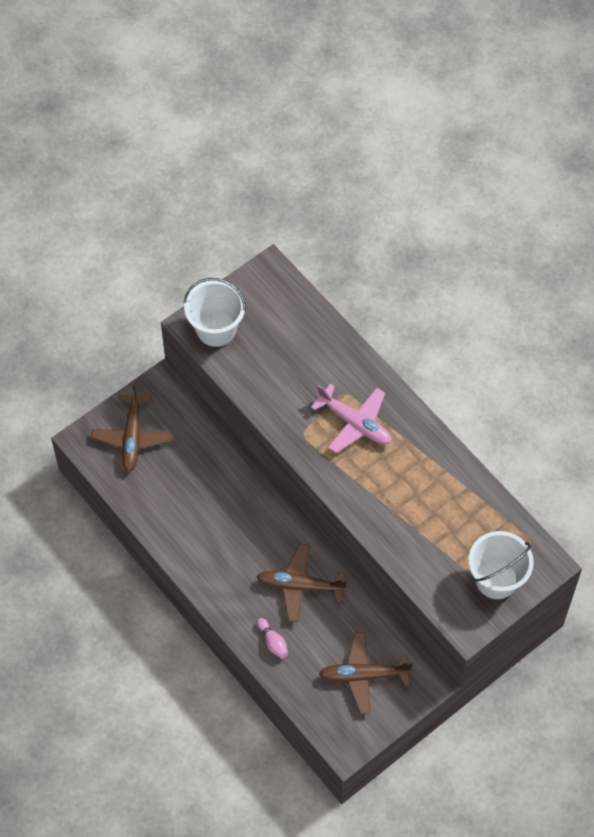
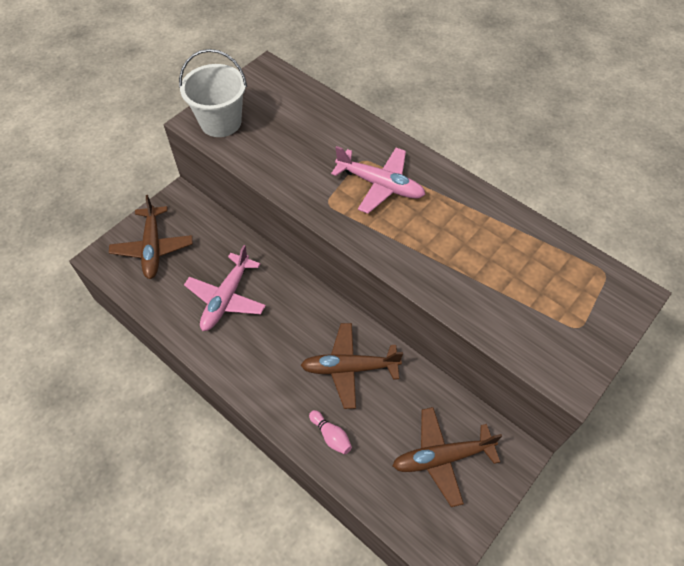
camera: 10 degrees left, 5 degrees down
(197, 501) = (226, 298): none -> pink plane
(496, 579) = (583, 319): white bucket -> none

